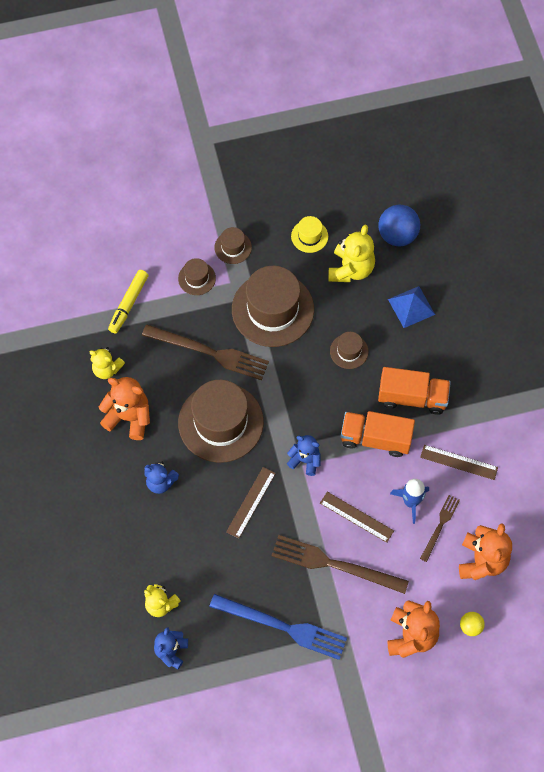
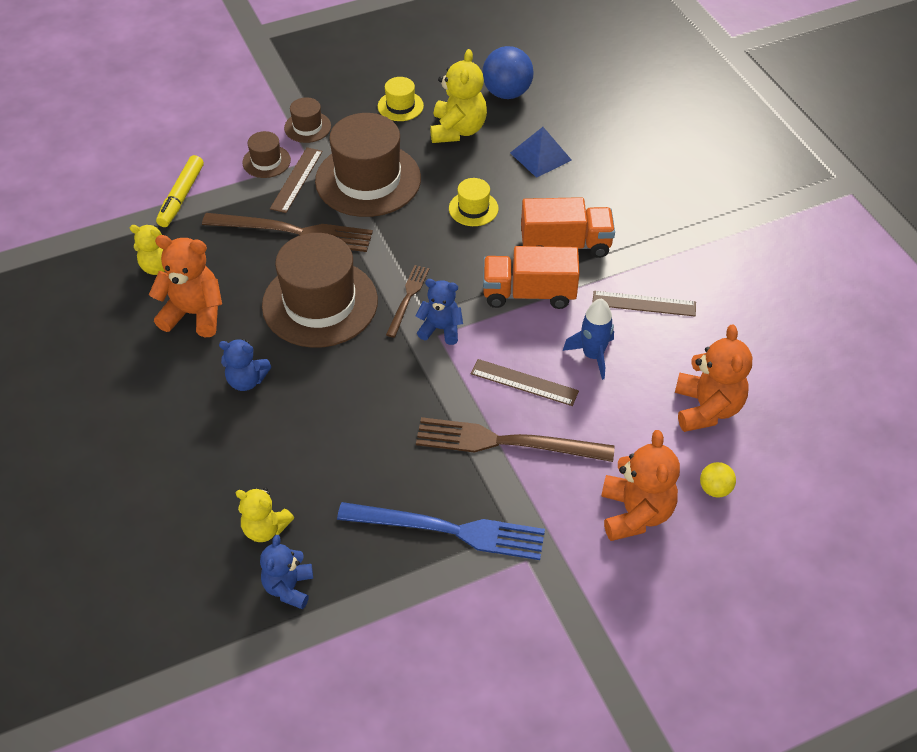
camera: 10 degrees left, 15 degrees down
(251, 502) = (376, 386): brown ruler -> brown ruler (296, 180)
(349, 351) = (473, 208): brown hat -> yellow hat
(440, 526) = (639, 377): brown fork -> brown fork (408, 298)

